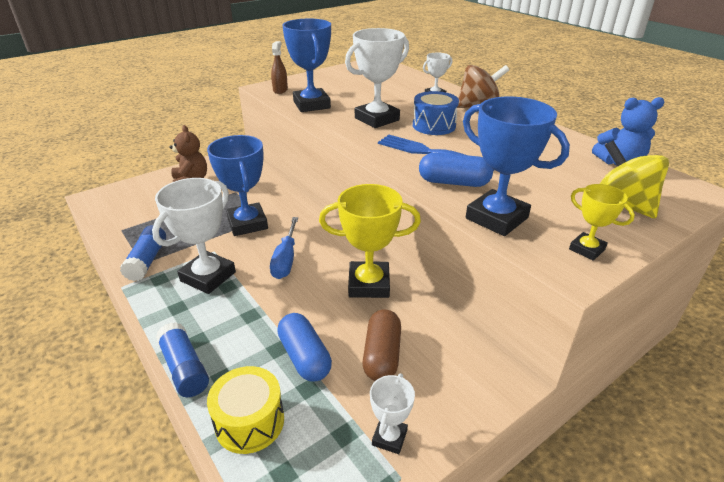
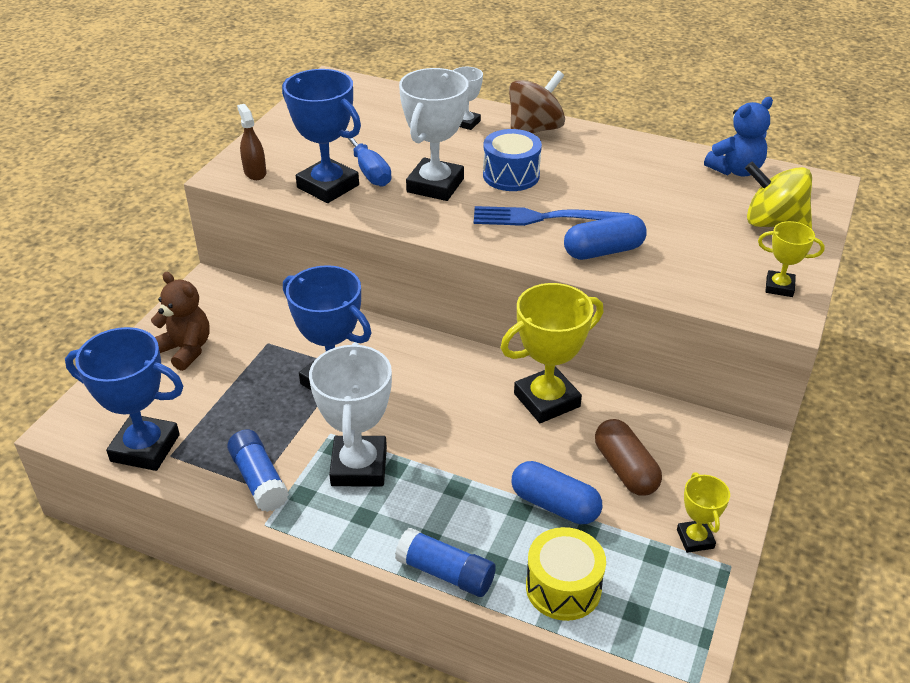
camera: 30 degrees left, 5 degrees up
(286, 259) = (428, 408): blue screwdriver -> blue screwdriver (368, 170)
(389, 437) = (695, 539): white trophy -> yellow trophy
(496, 218) = (679, 281): blue trophy -> blue trophy (145, 448)

